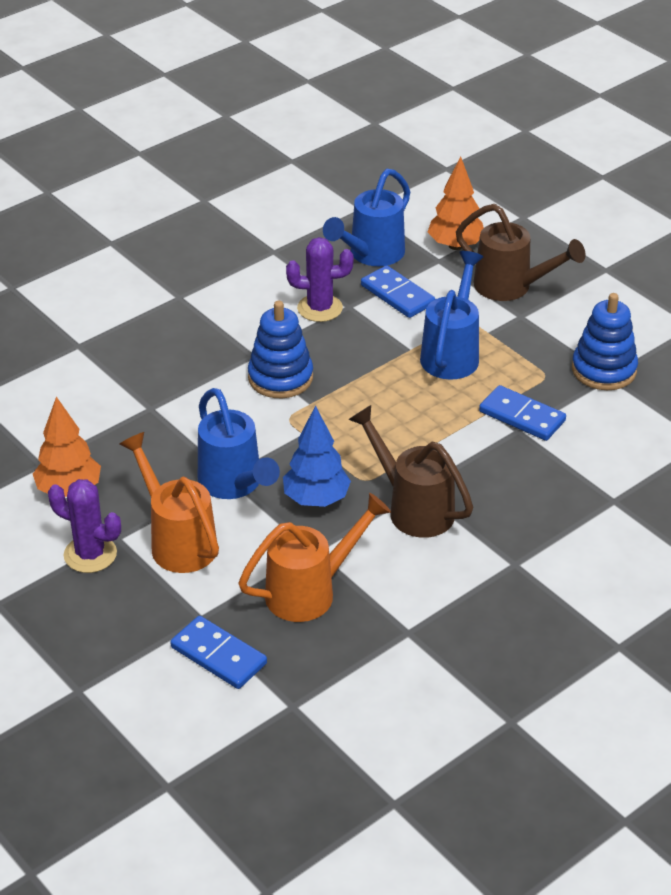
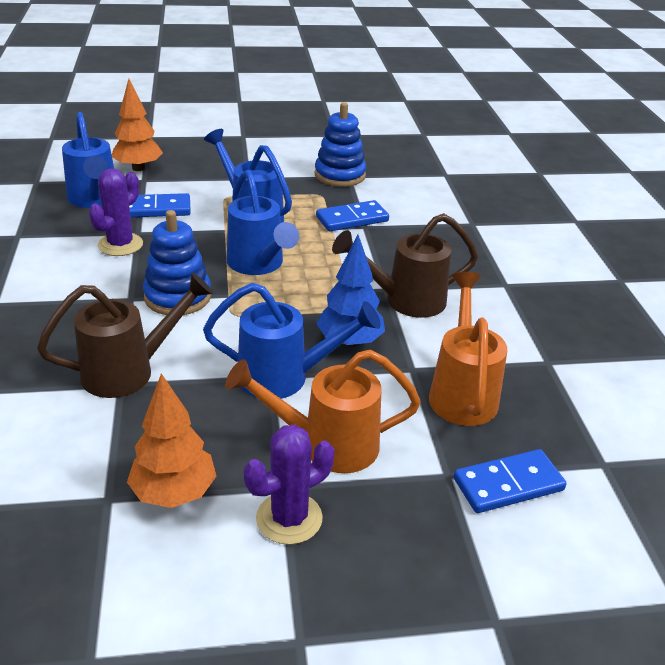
camera: 60 degrees left, 5 degrees down
(374, 397) = (258, 265): none -> blue watering can
(511, 287) = (214, 169): brown watering can -> brown watering can (130, 371)

